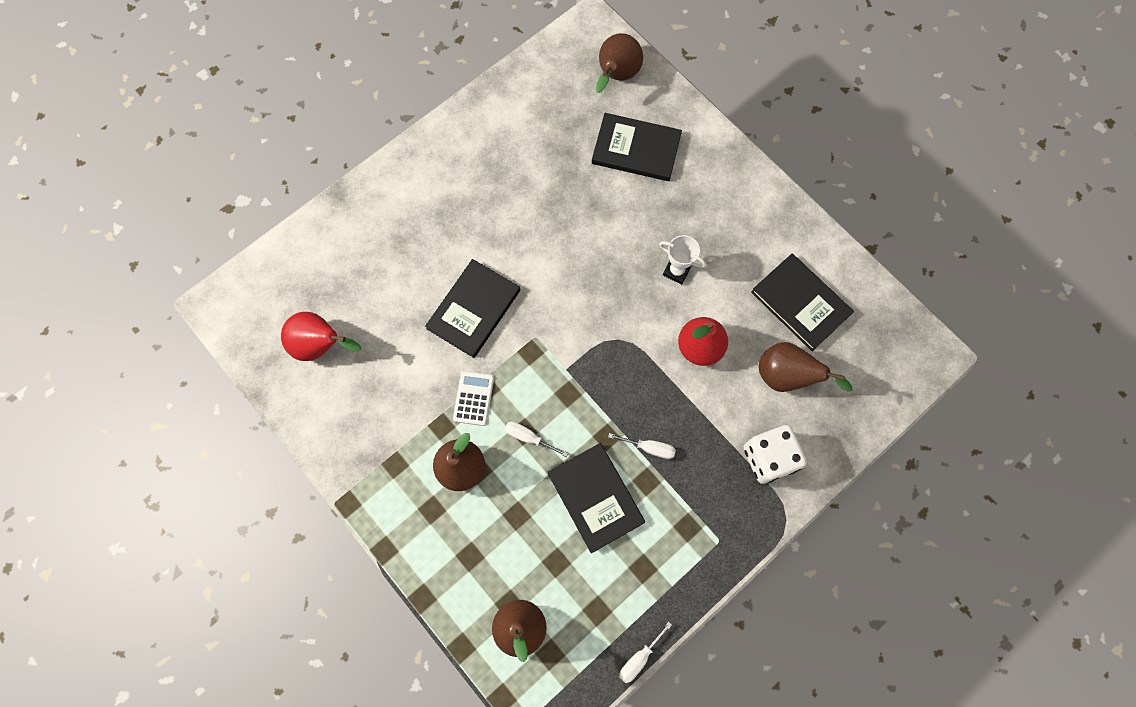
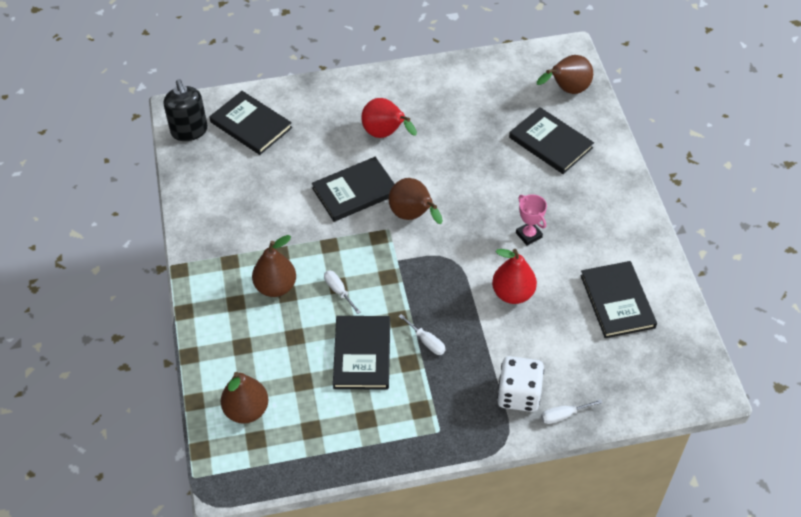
camera: 30 degrees right, 20 degrees down
(248, 325) = (189, 131): none -> black soap dispenser
(312, 283) = (251, 125): none -> black book
(321, 345) = (230, 165): red pear -> red pear (385, 134)
(473, 398) = (315, 247): white calculator -> none
(639, 658) = (321, 478): white screwdriver -> white screwdriver (563, 415)
(676, 271) = (528, 235): white trophy -> pink trophy
(786, 376) = (571, 345): brown pear -> brown pear (413, 216)

